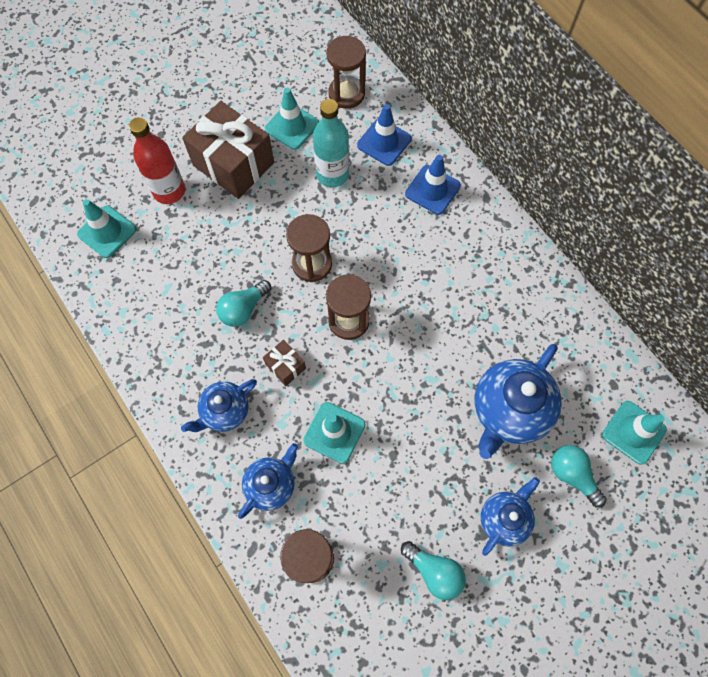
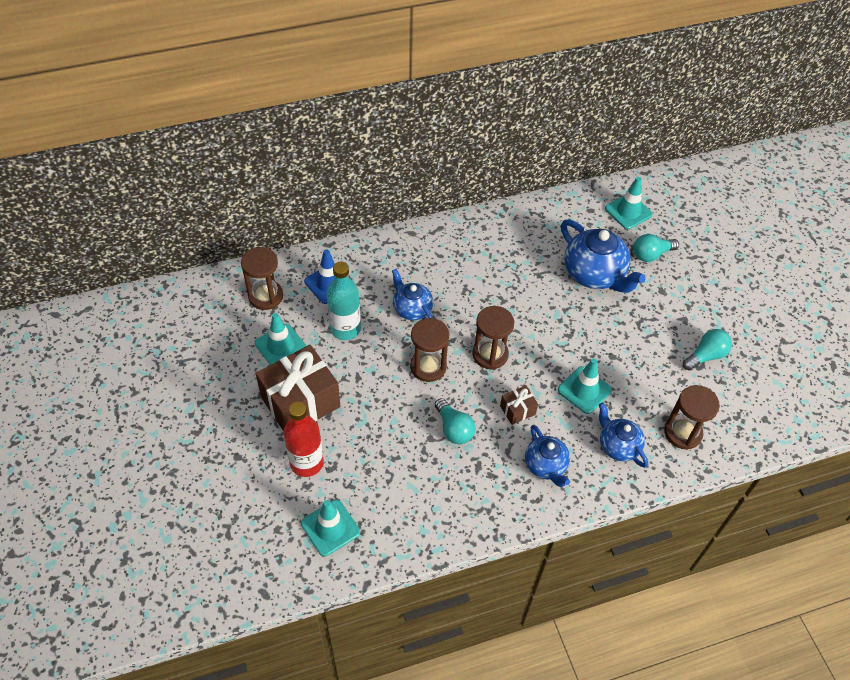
camera: 75 degrees left, 15 degrees down
(432, 190) = (390, 264): blue traffic cone -> none
(504, 518) = (675, 302): blue teapot -> blue teapot (412, 309)

